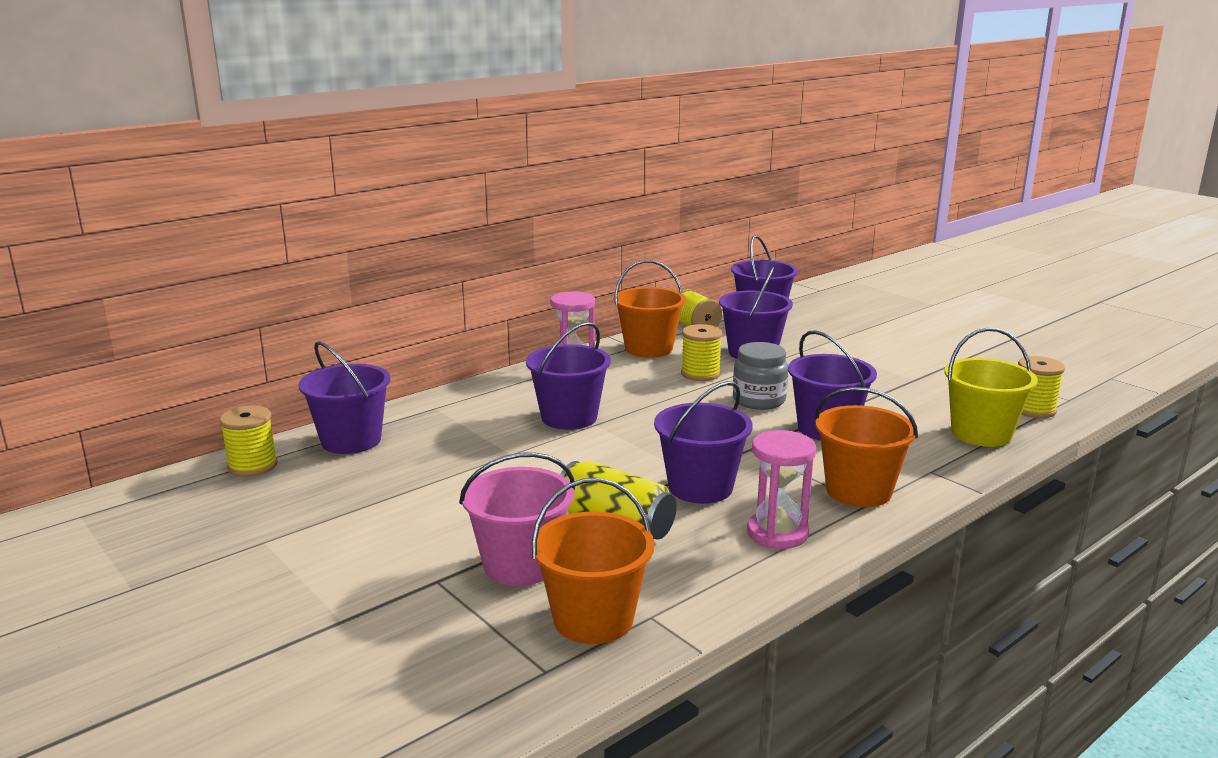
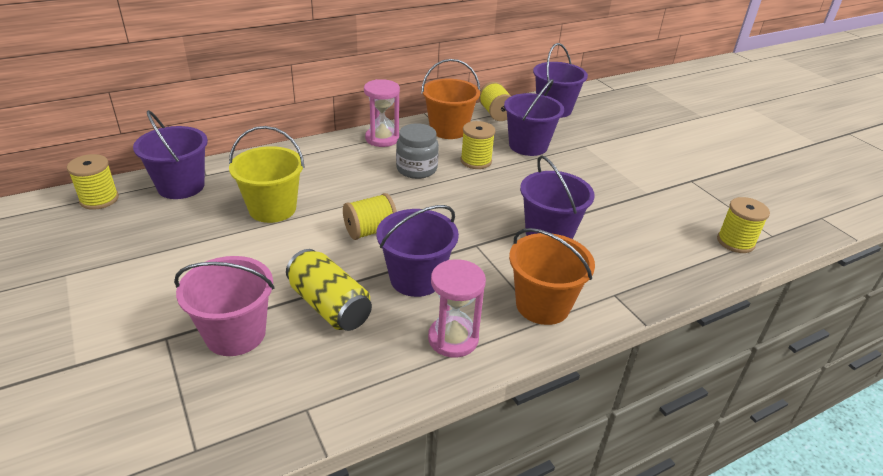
camera: 10 degrees right, 15 degrees up
(569, 417) = (352, 189): purple bucket -> none
(593, 619) = (260, 403): orange bucket -> none
(618, 452) = (370, 231): none -> yellow spool
(759, 400) = (508, 195): grey jar -> grey jar (416, 169)
(981, 434) = (677, 261): yellow bucket -> yellow bucket (272, 209)

